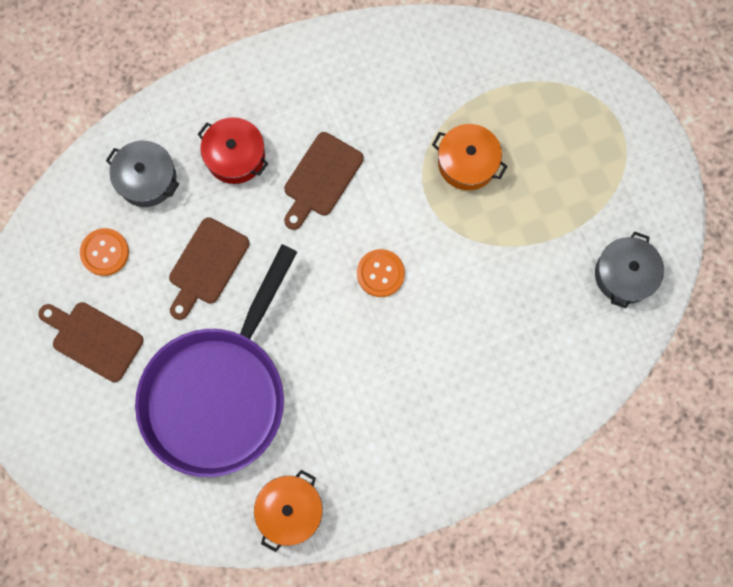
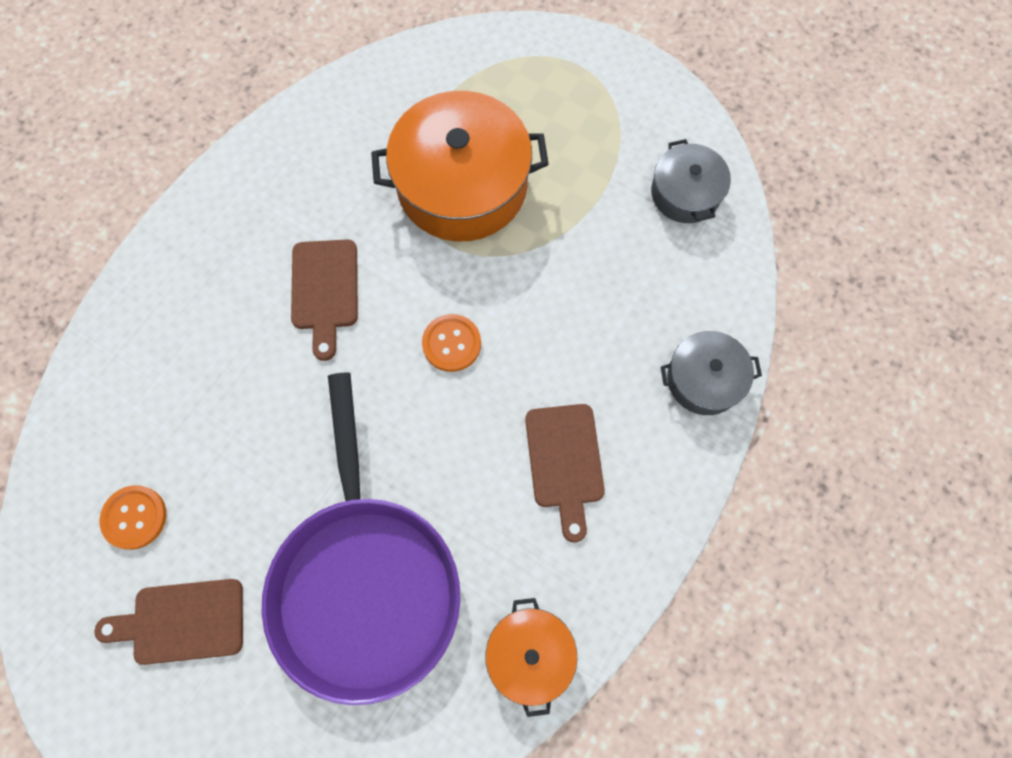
camera: 35 degrees left, 5 degrees down
(147, 179) = (134, 409): grey pot -> grey pot (704, 379)
(206, 265) = (260, 455): brown cutting board -> brown cutting board (564, 462)
(235, 156) = (218, 325): red pot -> none
(467, 162) = (462, 185): orange pot -> orange pot, size x1.86

